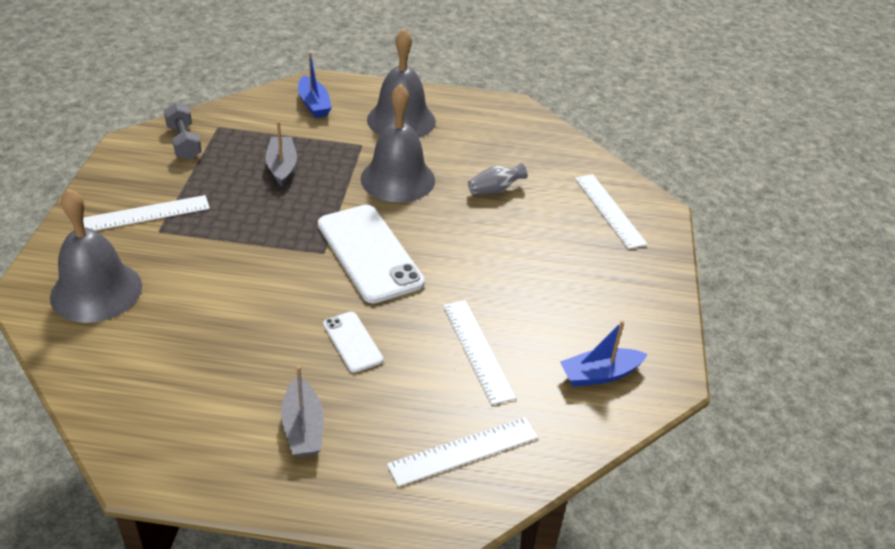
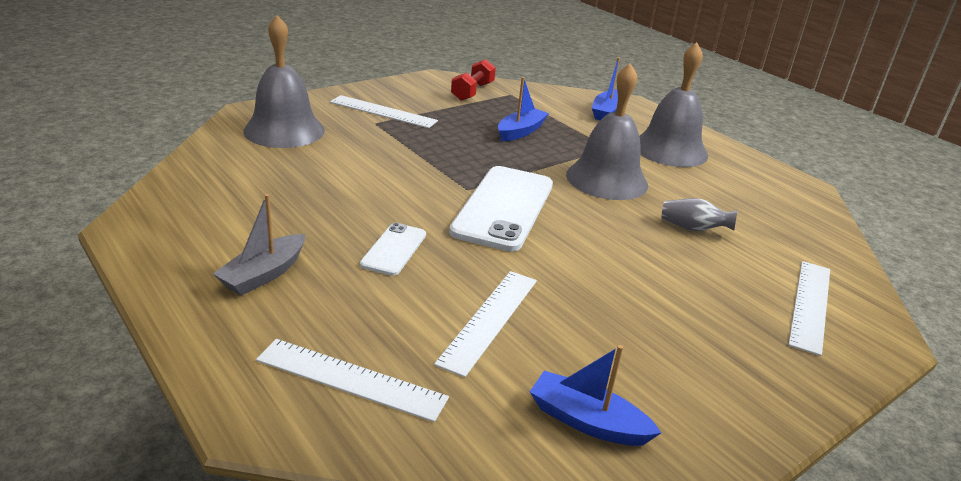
camera: 45 degrees right, 10 degrees down
(184, 142) = (472, 92): grey dumbbell -> red dumbbell
(282, 167) = (520, 132): grey boat -> blue boat

